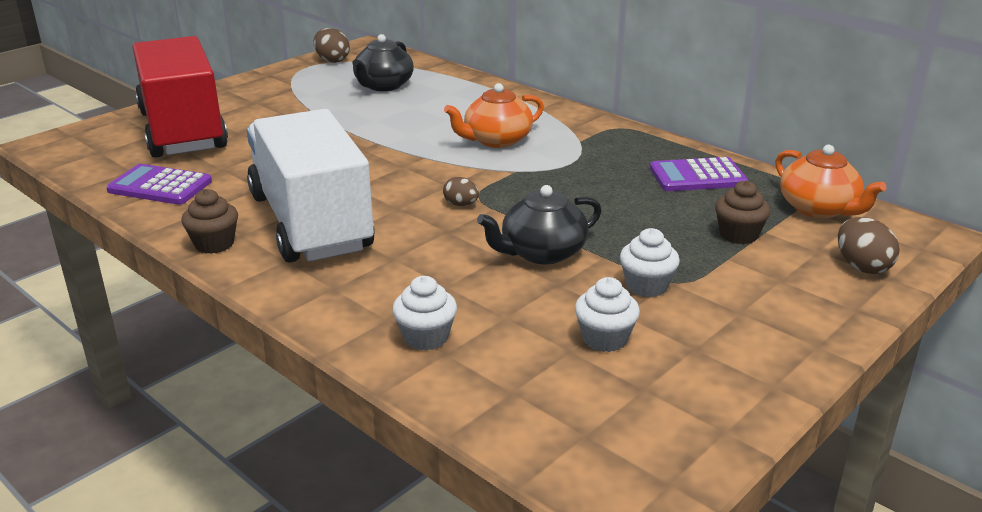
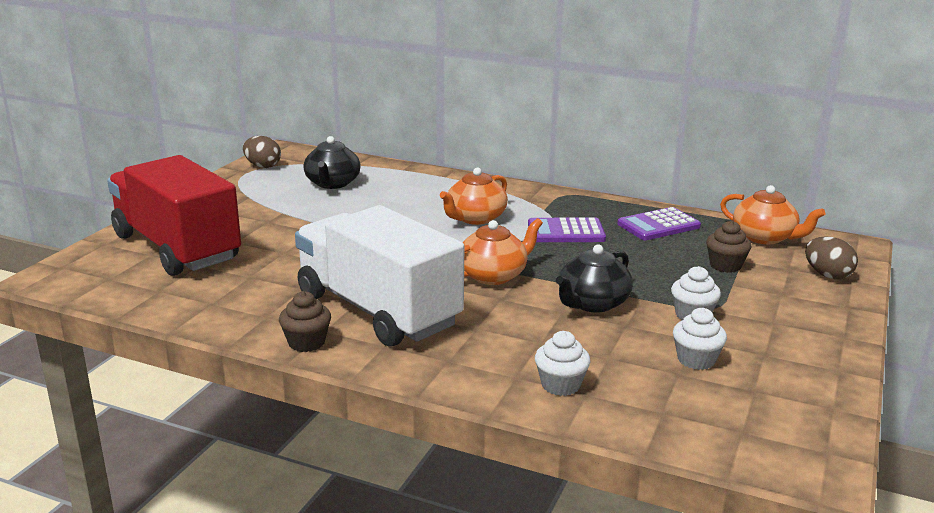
camera: 20 degrees left, 5 degrees down
(160, 186) = (204, 301): purple calculator -> purple calculator (566, 232)
(461, 204) = (493, 275): brown egg -> orange teapot

